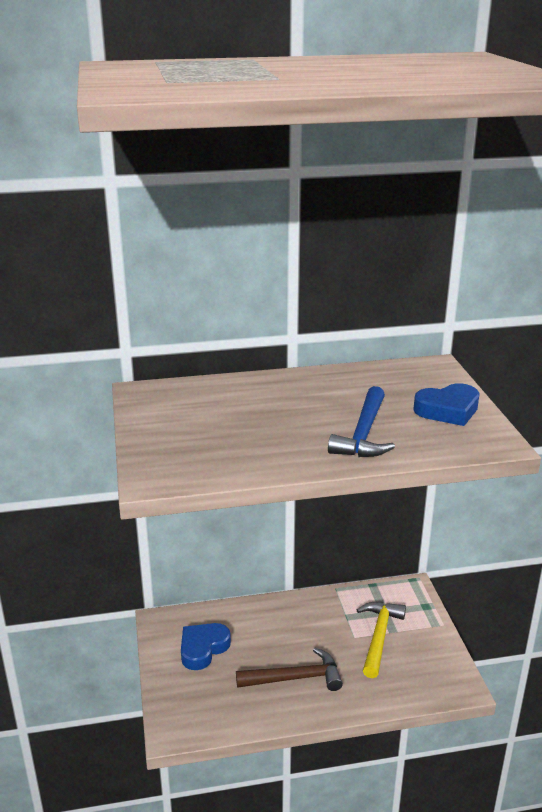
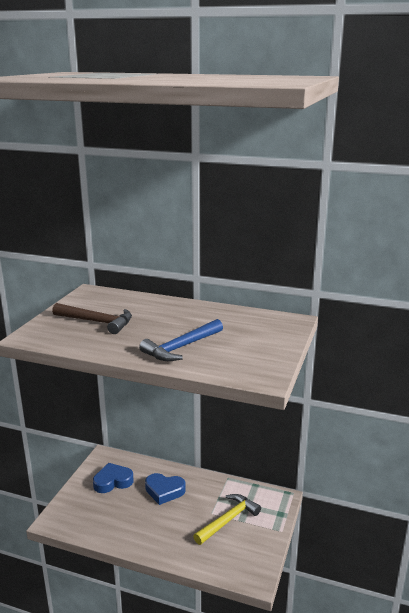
camera: 30 degrees right, 5 degrees down
(296, 678) = (150, 522): brown hammer -> brown hammer (97, 322)
(448, 410) = (260, 349): blue heart -> blue heart (164, 491)

